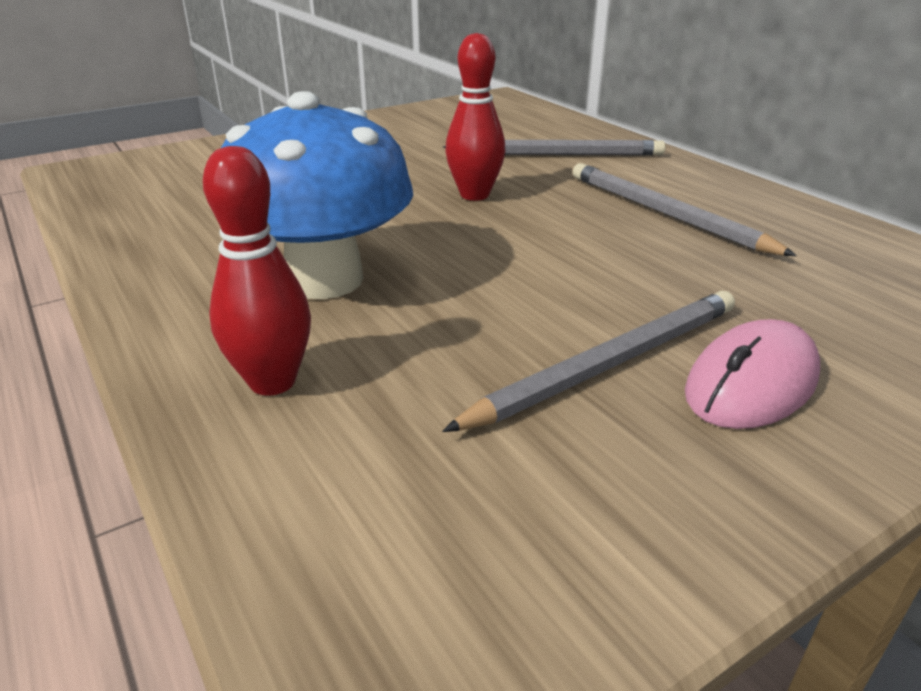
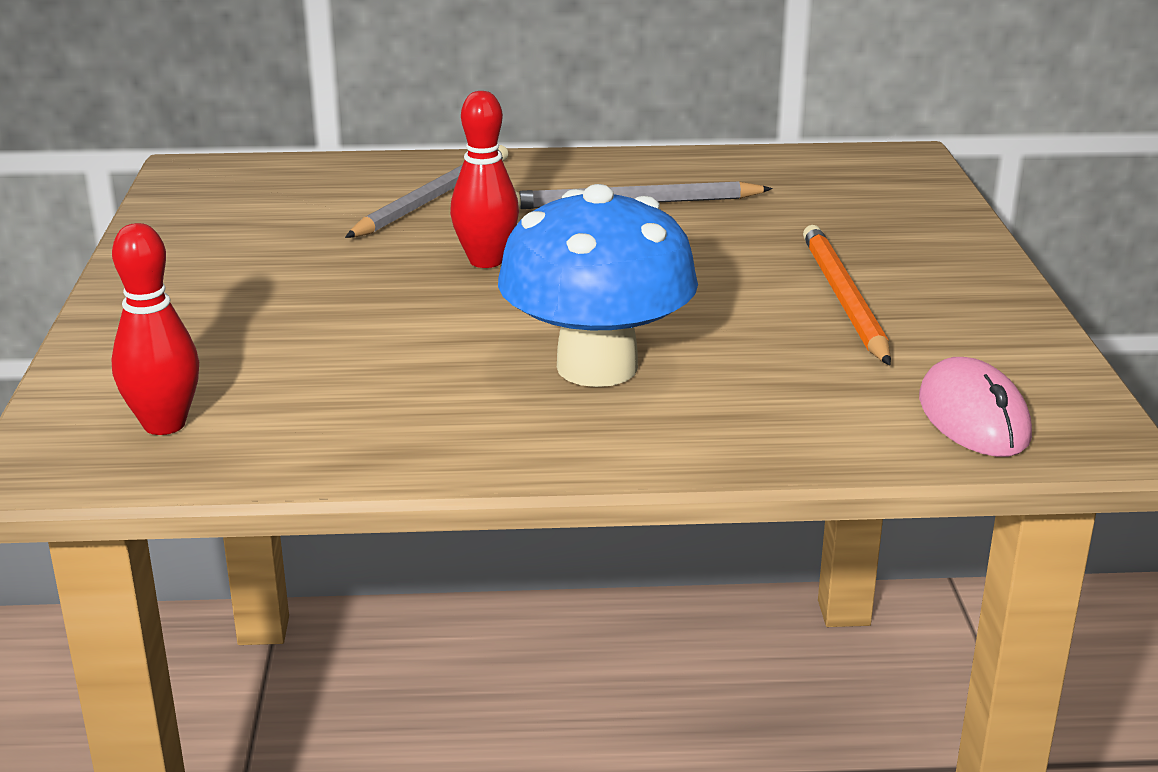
camera: 60 degrees left, 5 degrees down
(272, 382) = (756, 419): red bowling pin -> red bowling pin (164, 424)
(608, 364) = (843, 298): grey pencil -> orange pencil
(751, 384) = (905, 266): pink mouse -> pink mouse (973, 418)

